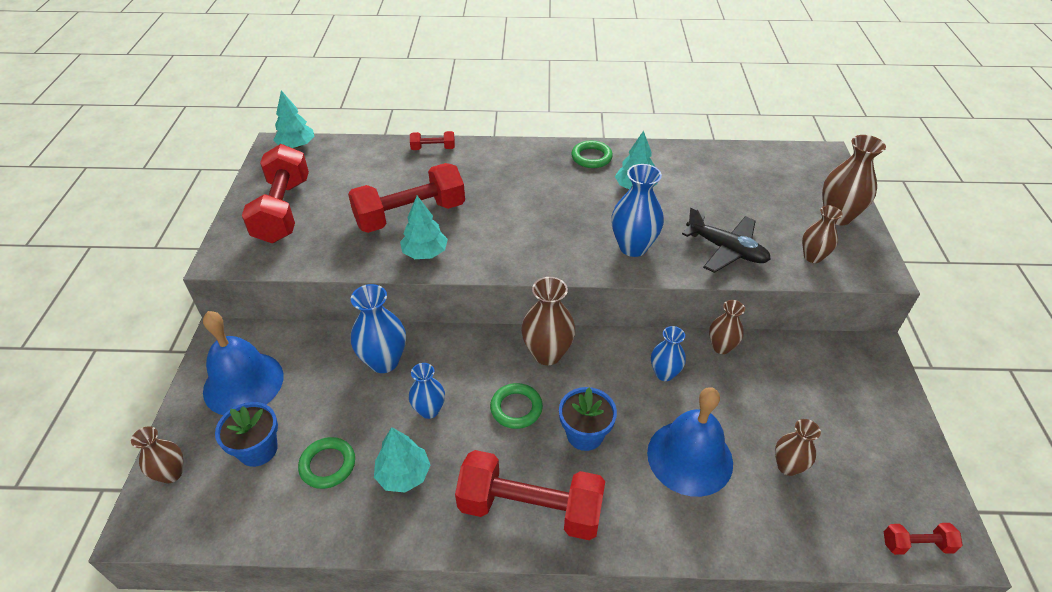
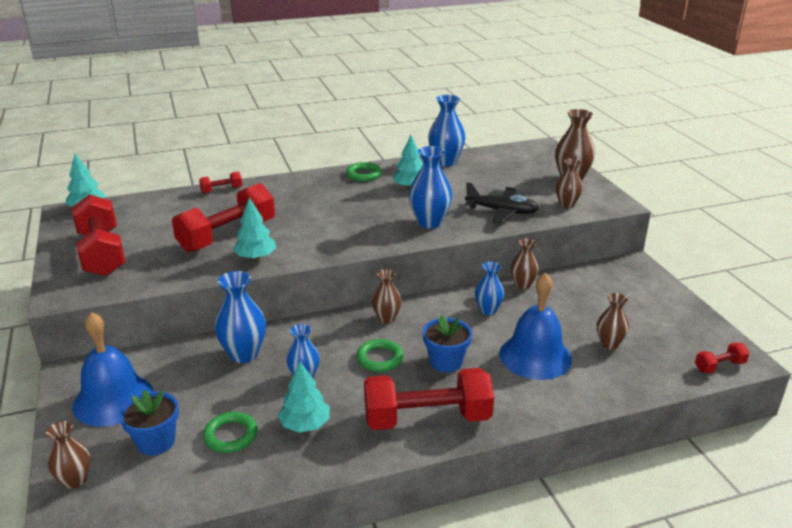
camera: 20 degrees left, 15 degrees down
(547, 354) = (386, 318): brown vase -> brown vase, size x0.63
(693, 157) = (445, 162): none -> blue vase

